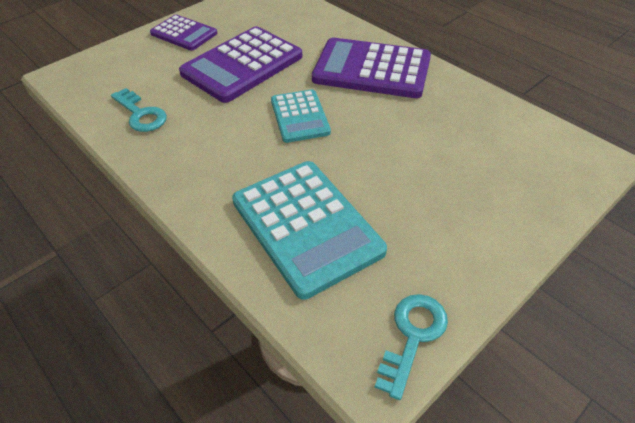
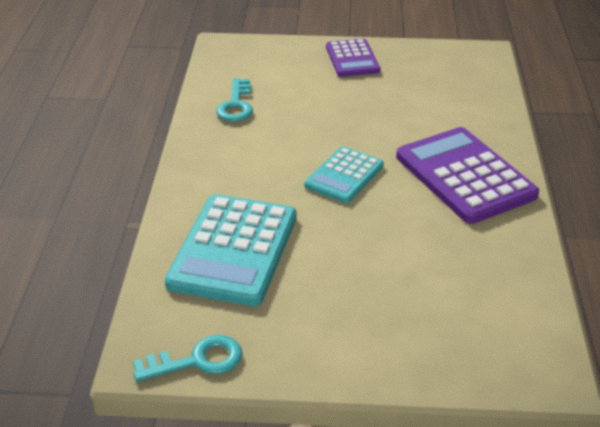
camera: 45 degrees right, 10 degrees down
(242, 65) = (360, 110): purple calculator -> none

